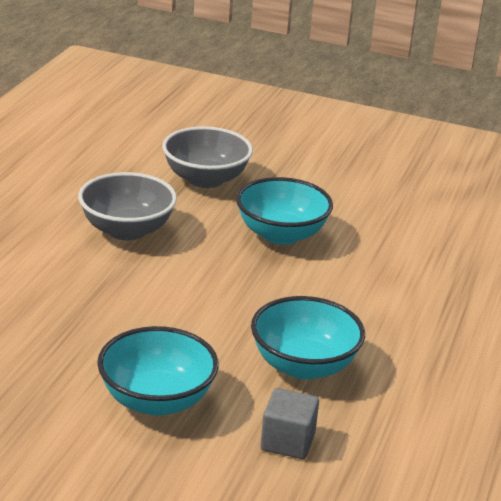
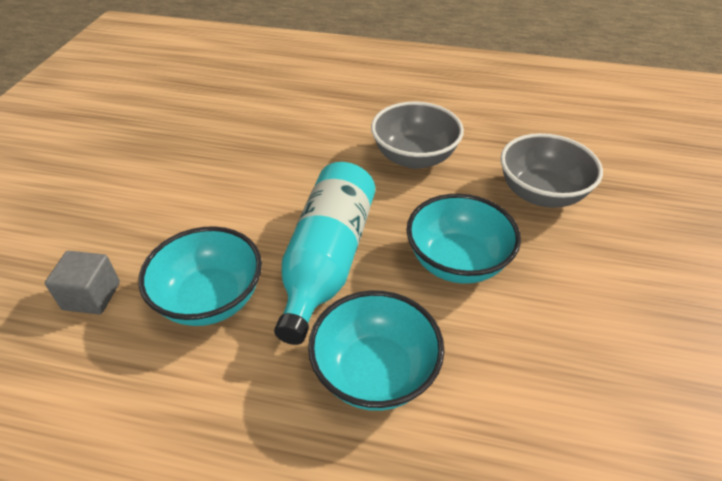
camera: 85 degrees right, 15 degrees up
(156, 400) = (158, 207): turquoise bowl -> turquoise bowl (375, 372)
(266, 297) = (327, 260): none -> turquoise bottle

